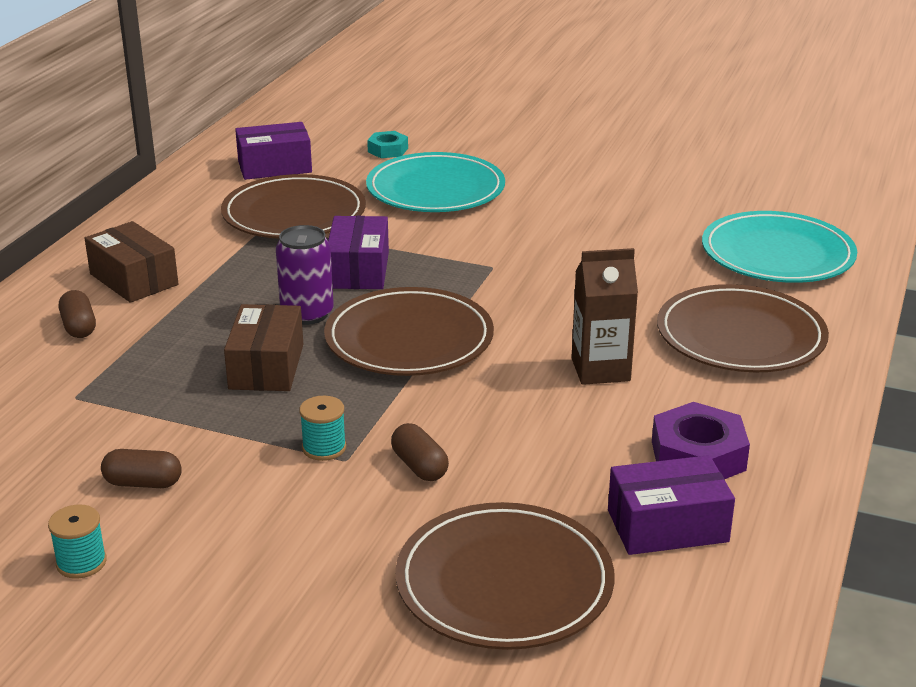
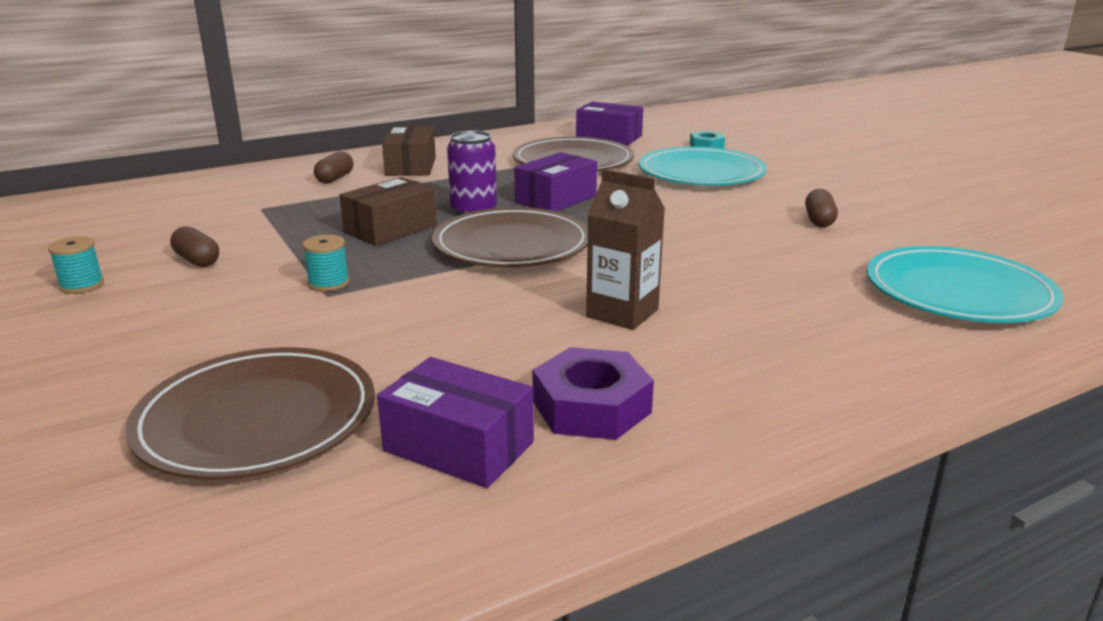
camera: 40 degrees right, 5 degrees down
(419, 466) = (362, 318): brown capsule -> brown capsule (819, 220)
(740, 336) = (805, 337): brown plate -> none

